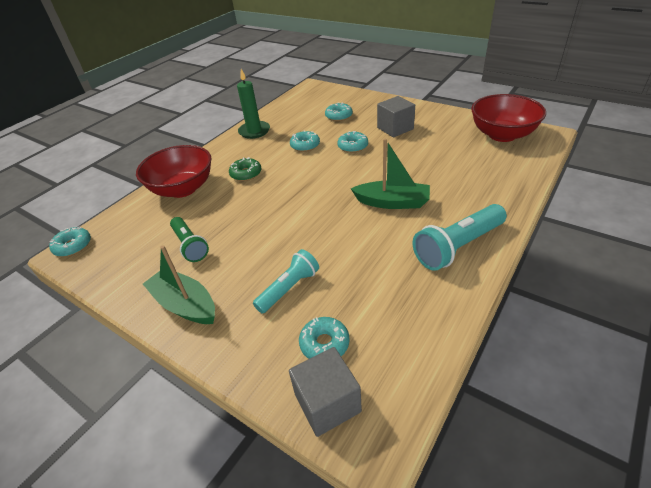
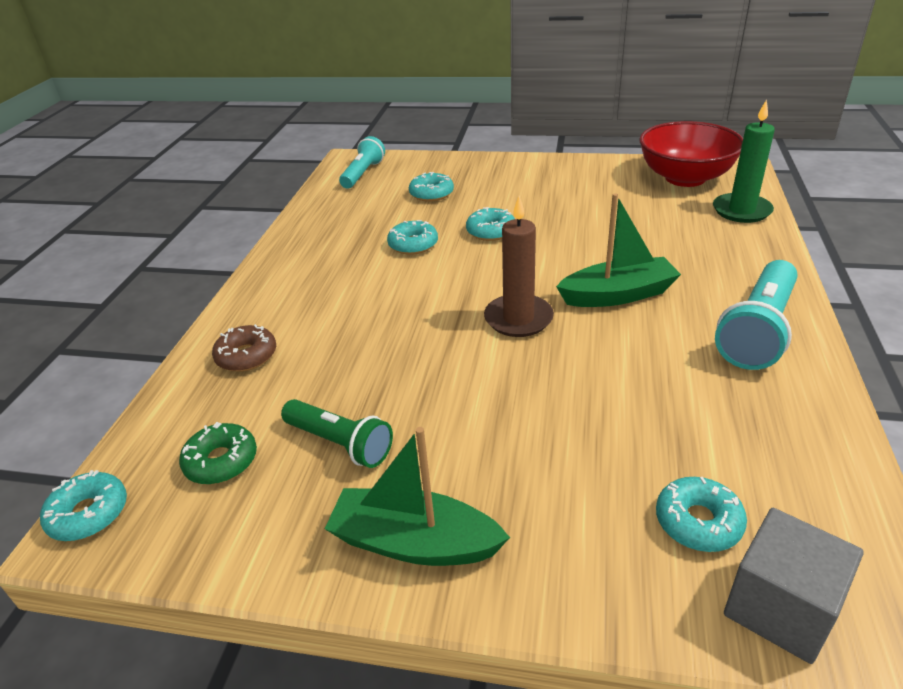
camera: 25 degrees left, 5 degrees down
(183, 189) = (246, 356): red bowl -> brown donut
(246, 174) = (347, 306): green donut -> green donut (221, 461)
(254, 131) = (306, 240): green candle -> green candle (741, 211)
(289, 288) = (572, 459): turquoise flashlight -> turquoise flashlight (363, 174)
(325, 203) = (518, 319): none -> brown candle
(395, 128) = (533, 196): grey cube -> none

